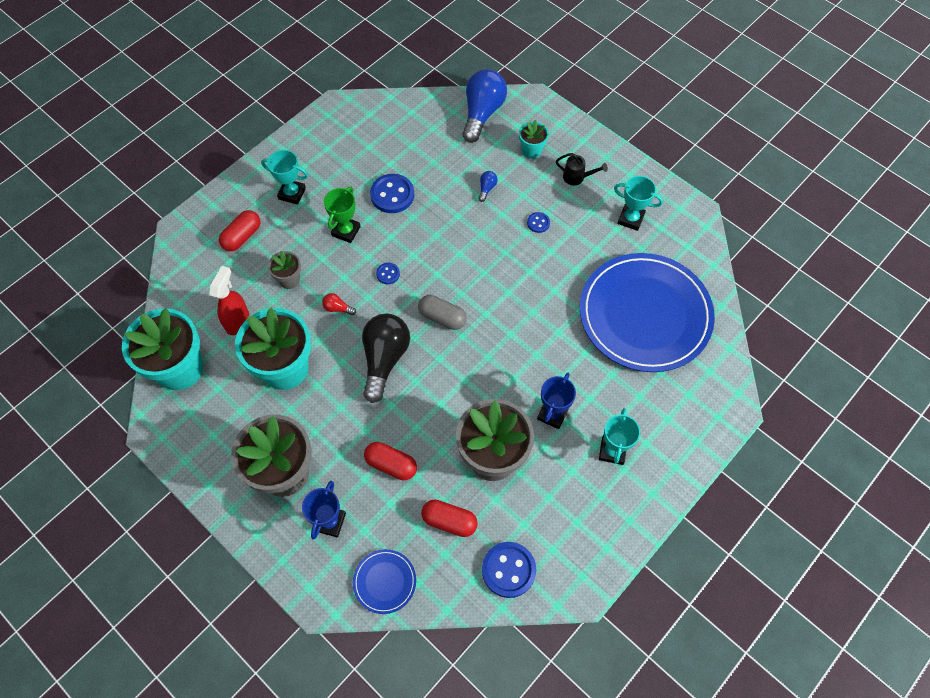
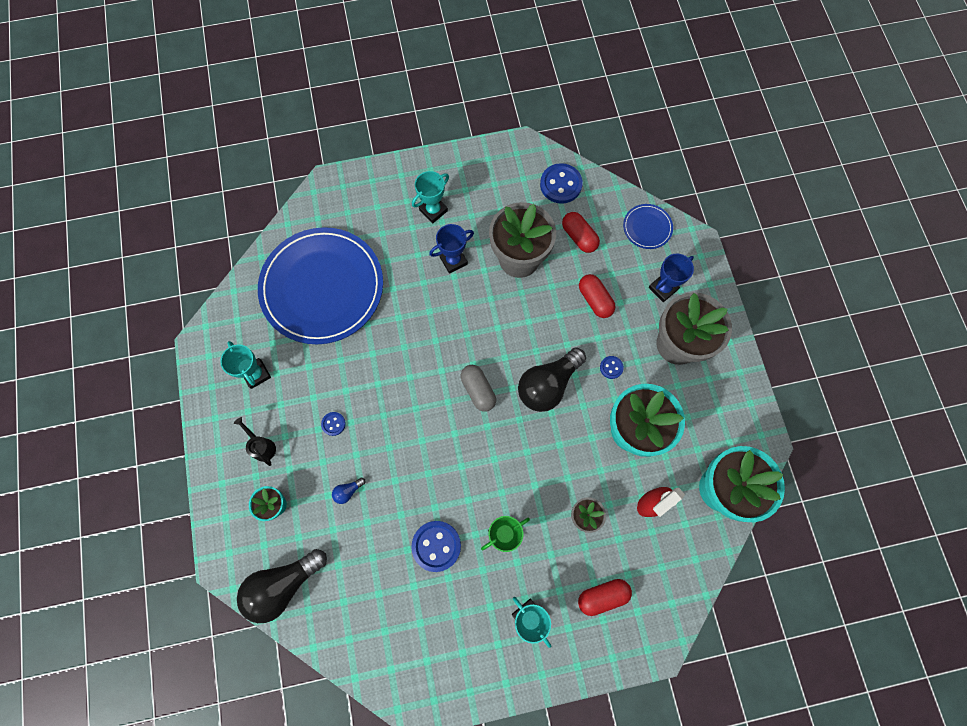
camera: 145 degrees left, 10 degrees up
(337, 308) = (558, 457): red light bulb -> none
(388, 274) = (495, 462): blue button -> blue button (611, 367)
(482, 113) = (283, 585): blue light bulb -> black light bulb

